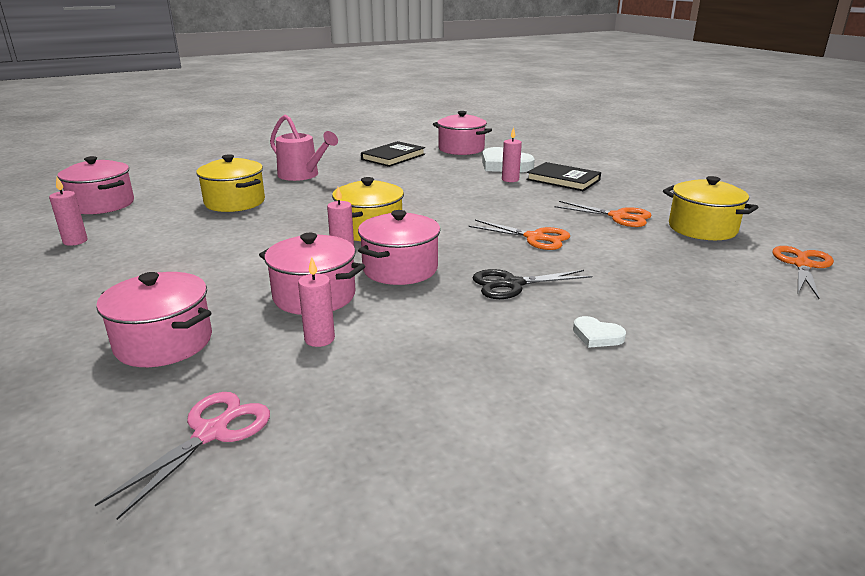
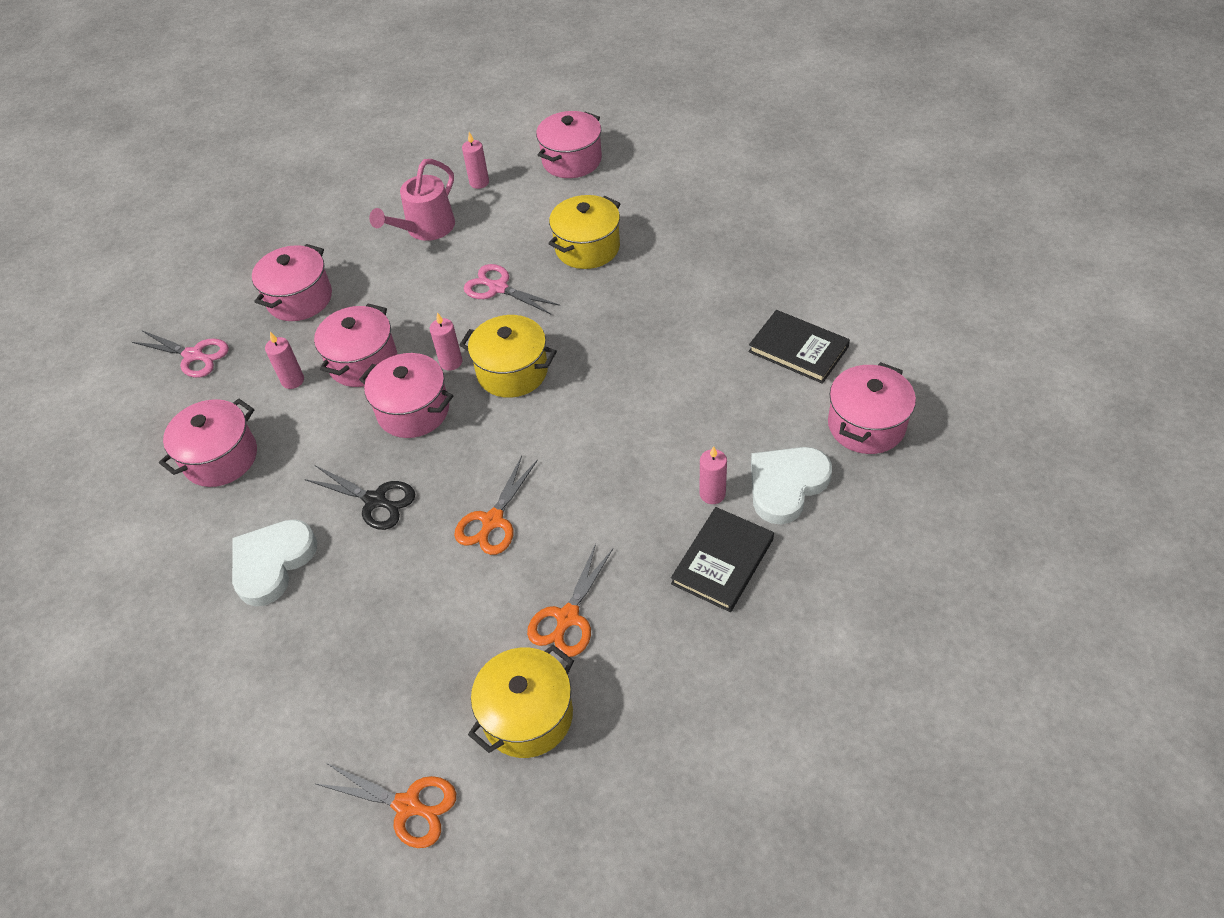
camera: 90 degrees right, 25 degrees up
(254, 234) = (498, 288): none -> pink scissors
(302, 175) = (692, 276): pink watering can -> pink watering can (426, 229)
(437, 385) = (221, 458): none -> pink pot
(512, 284) = (375, 500): black scissors -> black scissors turned 135 degrees clockwise
(597, 336) = (272, 563): white heart -> white heart, size x2.06

